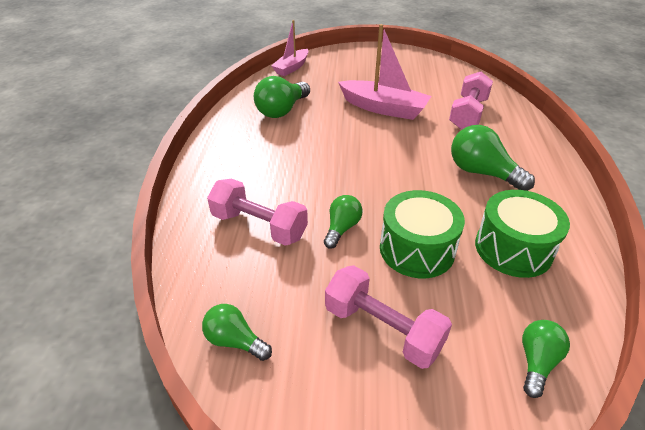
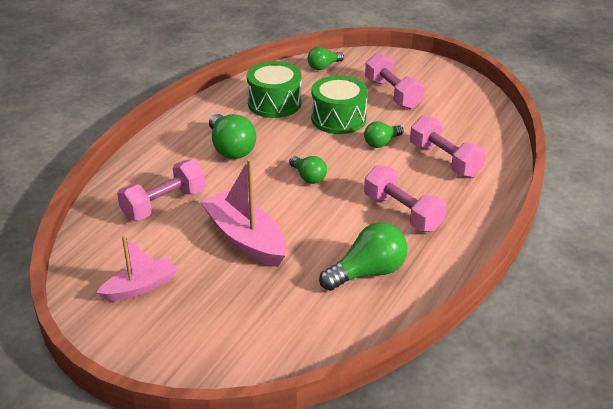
camera: 155 degrees left, 5 degrees down
(235, 341) = (480, 110): green light bulb -> green light bulb (308, 177)
(278, 157) = (402, 213): none -> pink dumbbell
(291, 68) = (308, 357): pink boat -> pink boat (140, 287)

